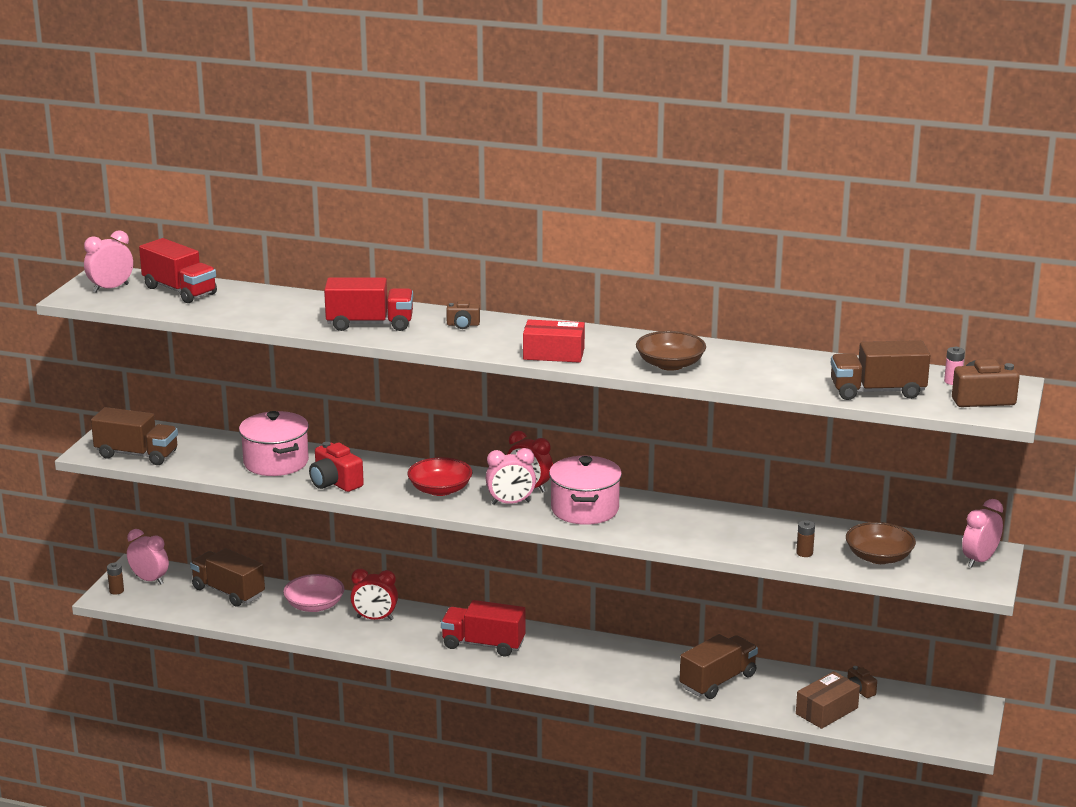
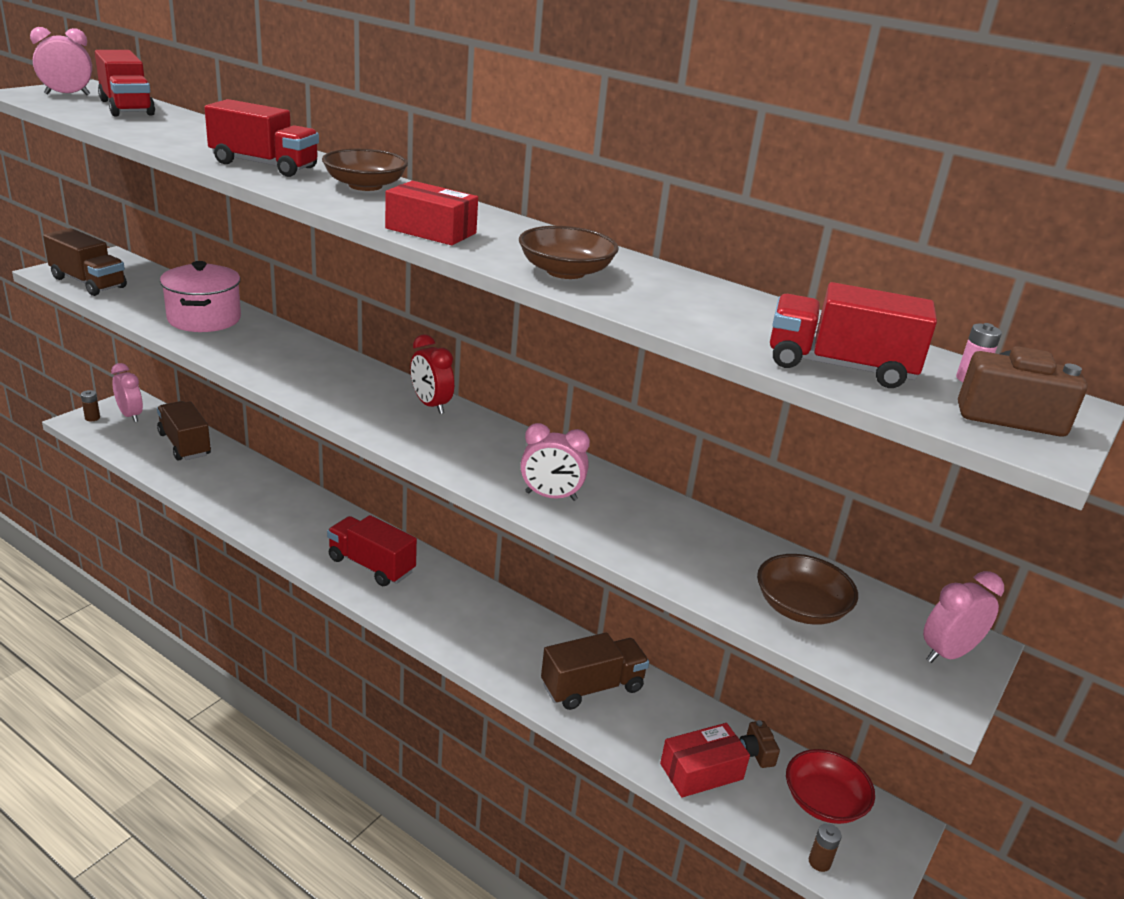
camera: 15 degrees right, 5 degrees up
(314, 605) = (247, 478): pink bowl -> none
(335, 482) = (236, 351): red camera -> none
(375, 618) = (290, 507): red clock -> none
(440, 489) = (334, 384): red bowl -> red bowl (824, 801)
(463, 325) = (365, 185): brown camera -> brown bowl
(511, 503) = (394, 417): pink clock -> pink clock (551, 496)
(585, 509) = (469, 445): pink pot -> none
(804, 553) = (700, 573): brown battery -> brown battery (819, 862)
(826, 711) = (701, 771): brown box -> red box
(877, 391) = (839, 367): brown truck -> red truck

